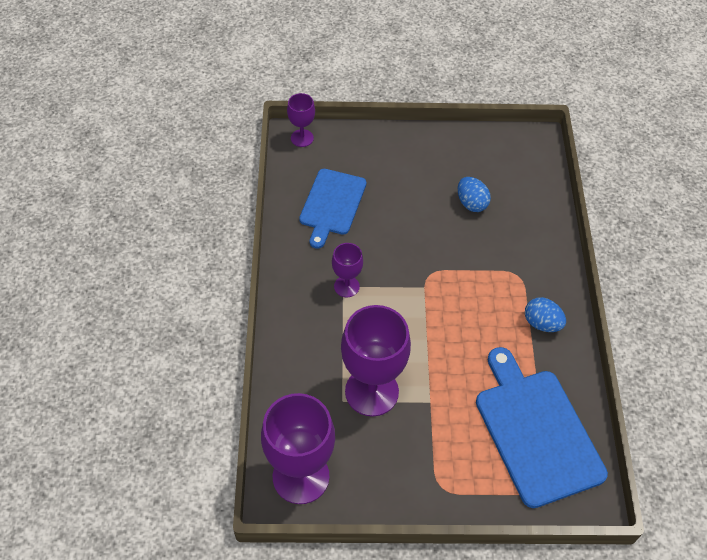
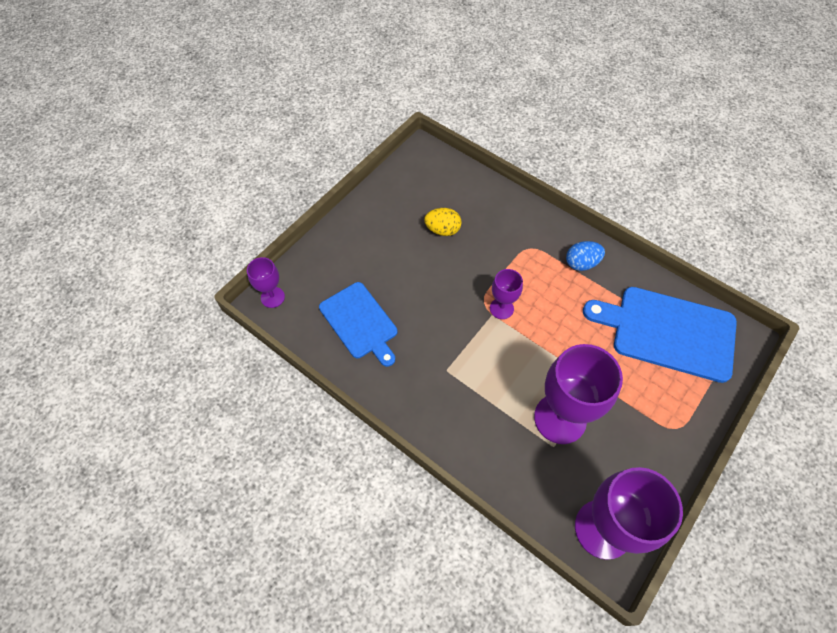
camera: 50 degrees left, 5 degrees up
(346, 286) = (448, 367): purple goblet -> purple goblet (501, 308)
(471, 203) = (442, 230): blue egg -> yellow egg

